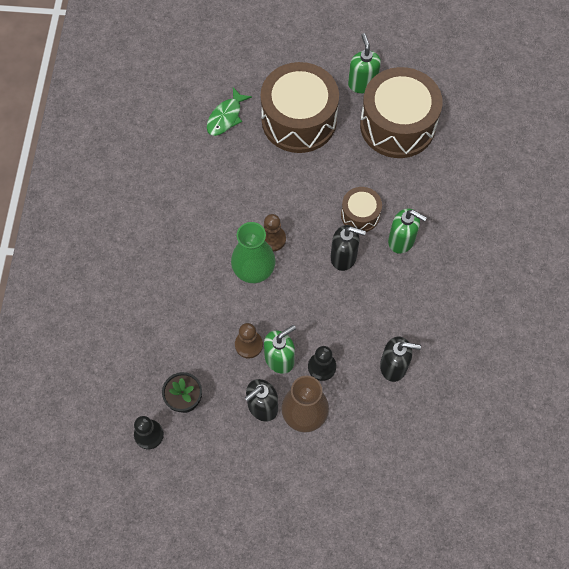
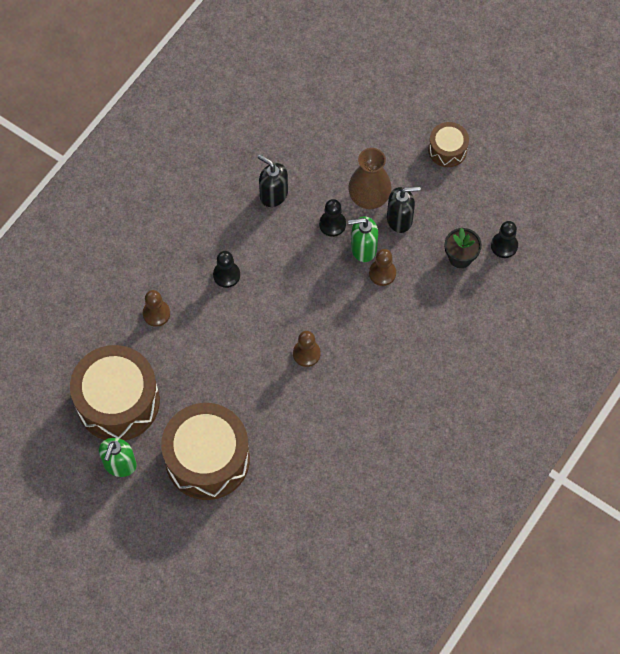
camera: 150 degrees left, 0 degrees up
(226, 117) = (276, 502): green fish -> none
(253, 269) = (340, 335): green vase -> none
(343, 257) = (254, 304): black soap dispenser -> none
(360, 215) = (213, 334): brown drum -> brown drum (447, 150)
(384, 269) = (226, 275): none -> black pawn
(401, 240) = (193, 291): green soap dispenser -> none
(418, 206) = (156, 314): none -> brown pawn

